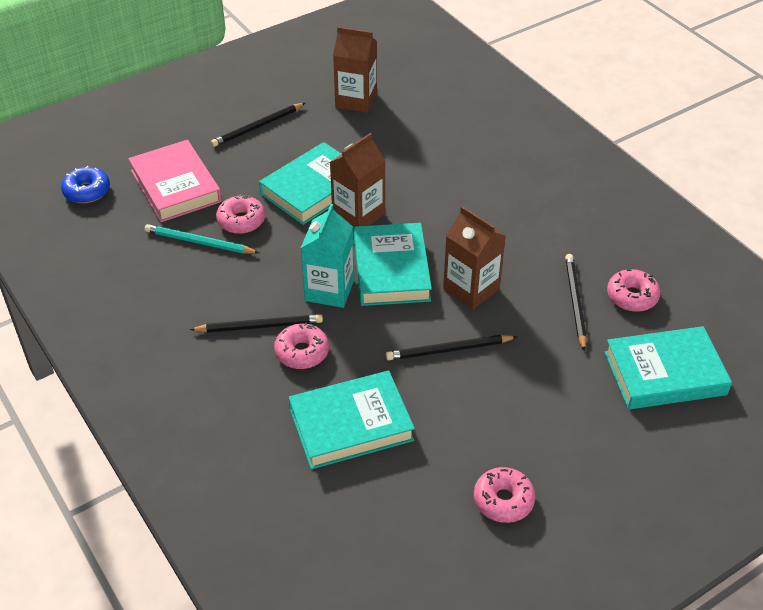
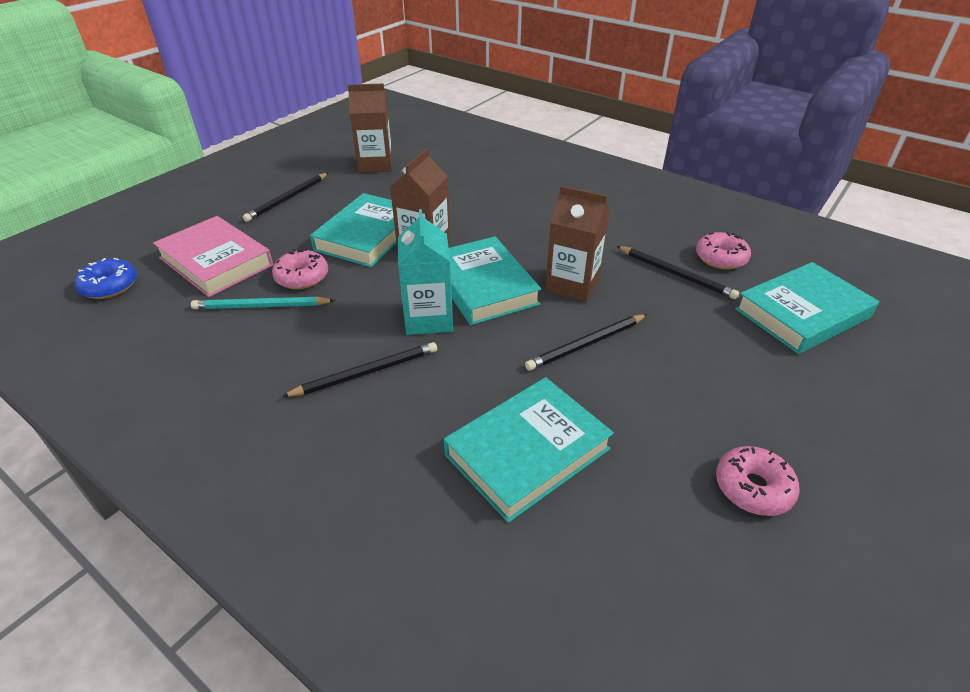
camera: 20 degrees left, 5 degrees down
(302, 352) = (428, 387): pink donut -> none
(575, 302) = (675, 274): black pencil -> black pencil turned 150 degrees clockwise

